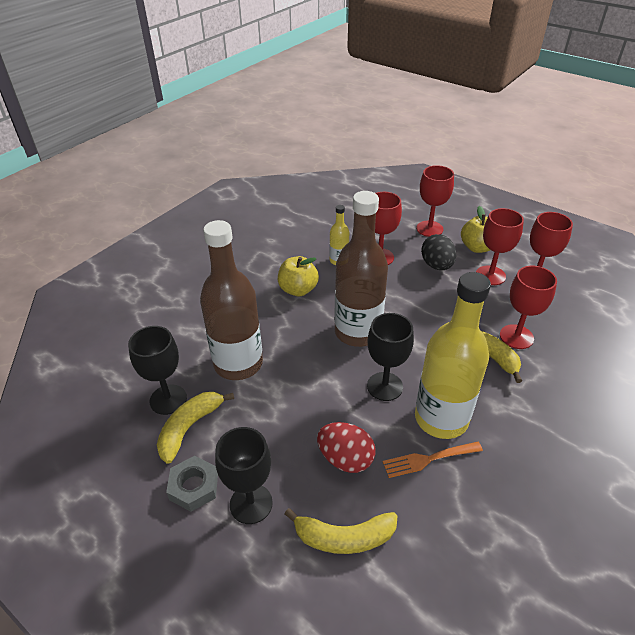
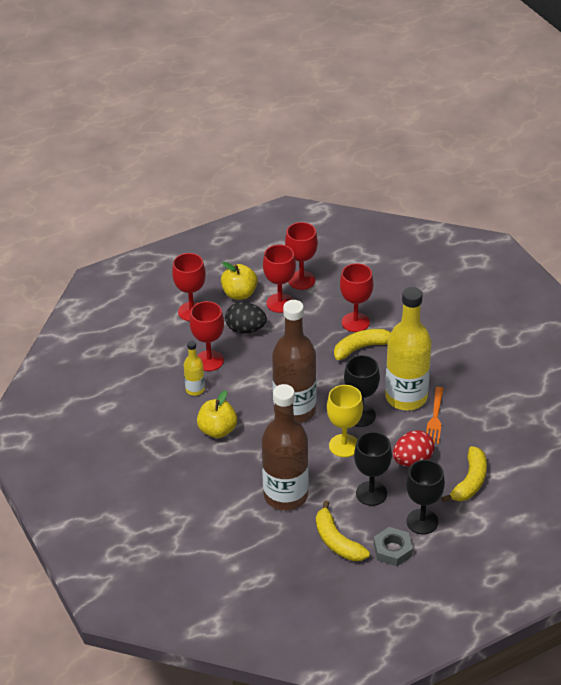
camera: 65 degrees left, 0 degrees up
(168, 399) = (300, 549): black goblet -> black goblet (371, 493)
(332, 387) = (344, 445): none -> yellow goblet

